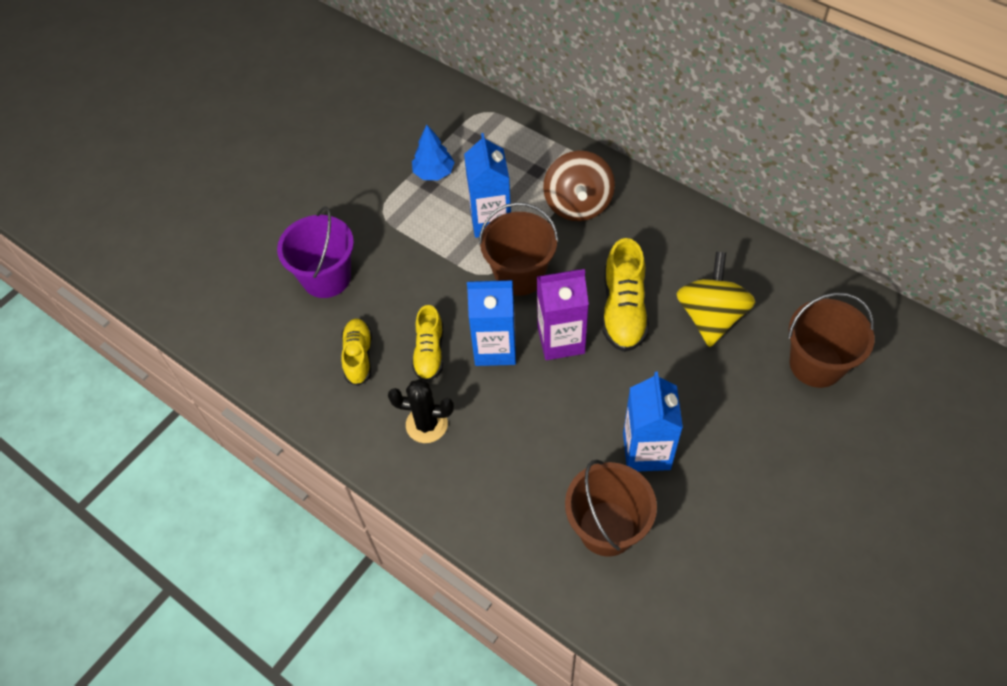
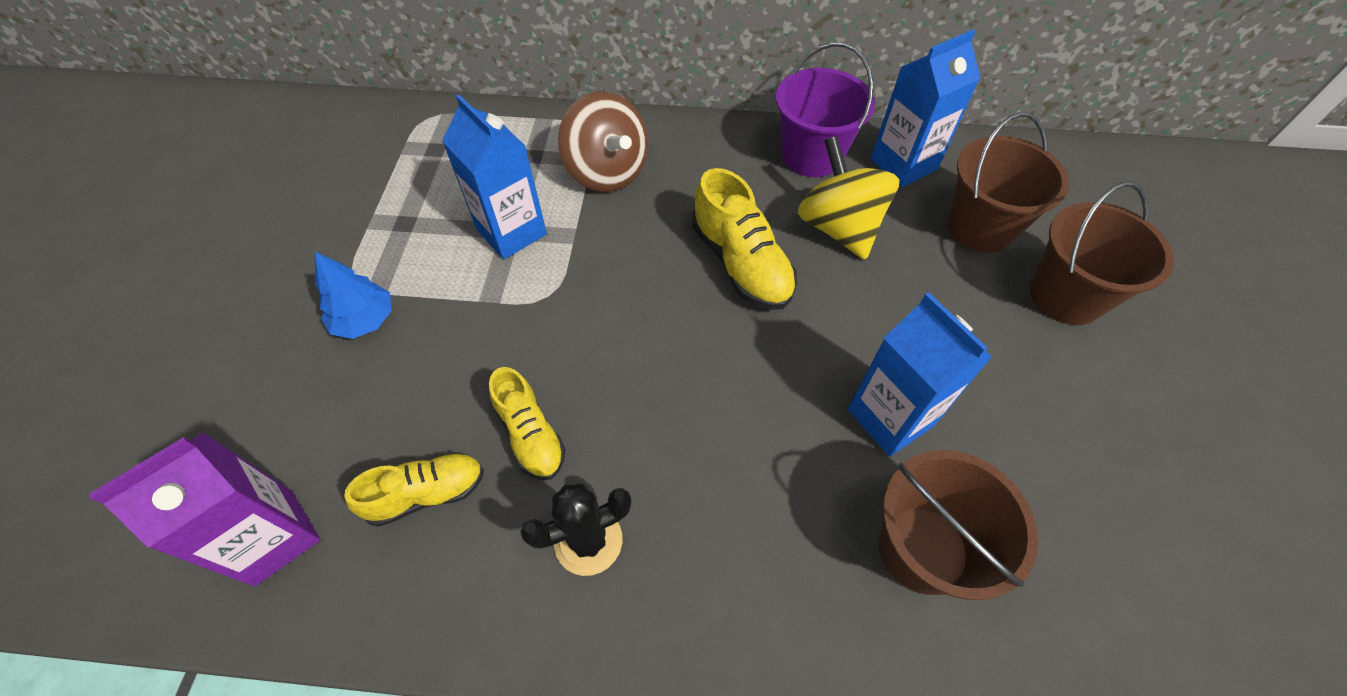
camera: 35 degrees left, 0 degrees up
(326, 278) = (315, 404): purple bucket -> purple bucket (811, 155)
(358, 356) = (427, 494): yellow shoe -> yellow shoe turned 105 degrees clockwise
(434, 172) = (402, 206): blue tree -> blue tree (365, 320)
(495, 348) = (617, 384): blue carton -> blue carton (903, 164)
(520, 275) = (590, 279): brown bucket -> brown bucket (1065, 296)
(561, 340) = (693, 333): purple carton -> purple carton (274, 537)

